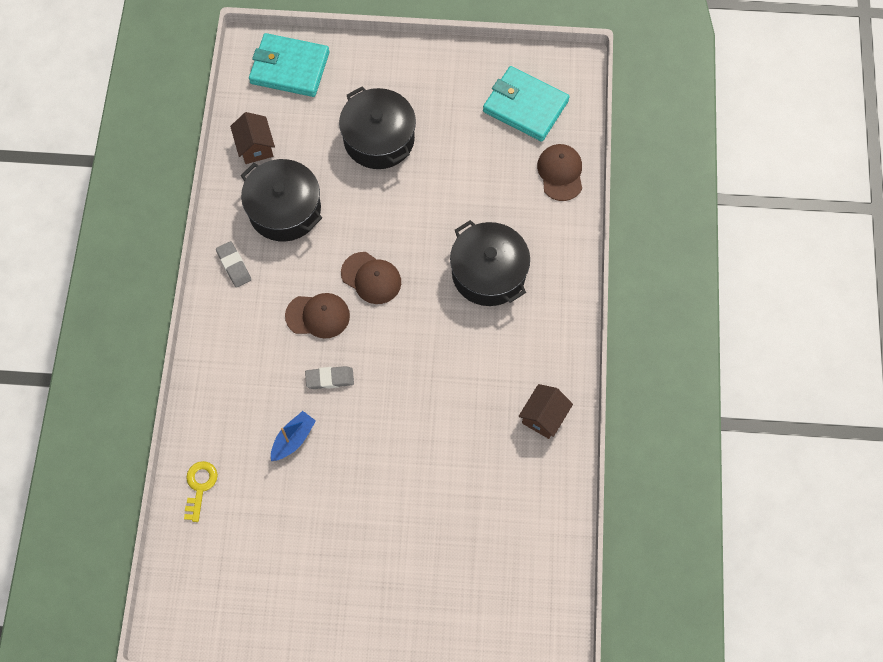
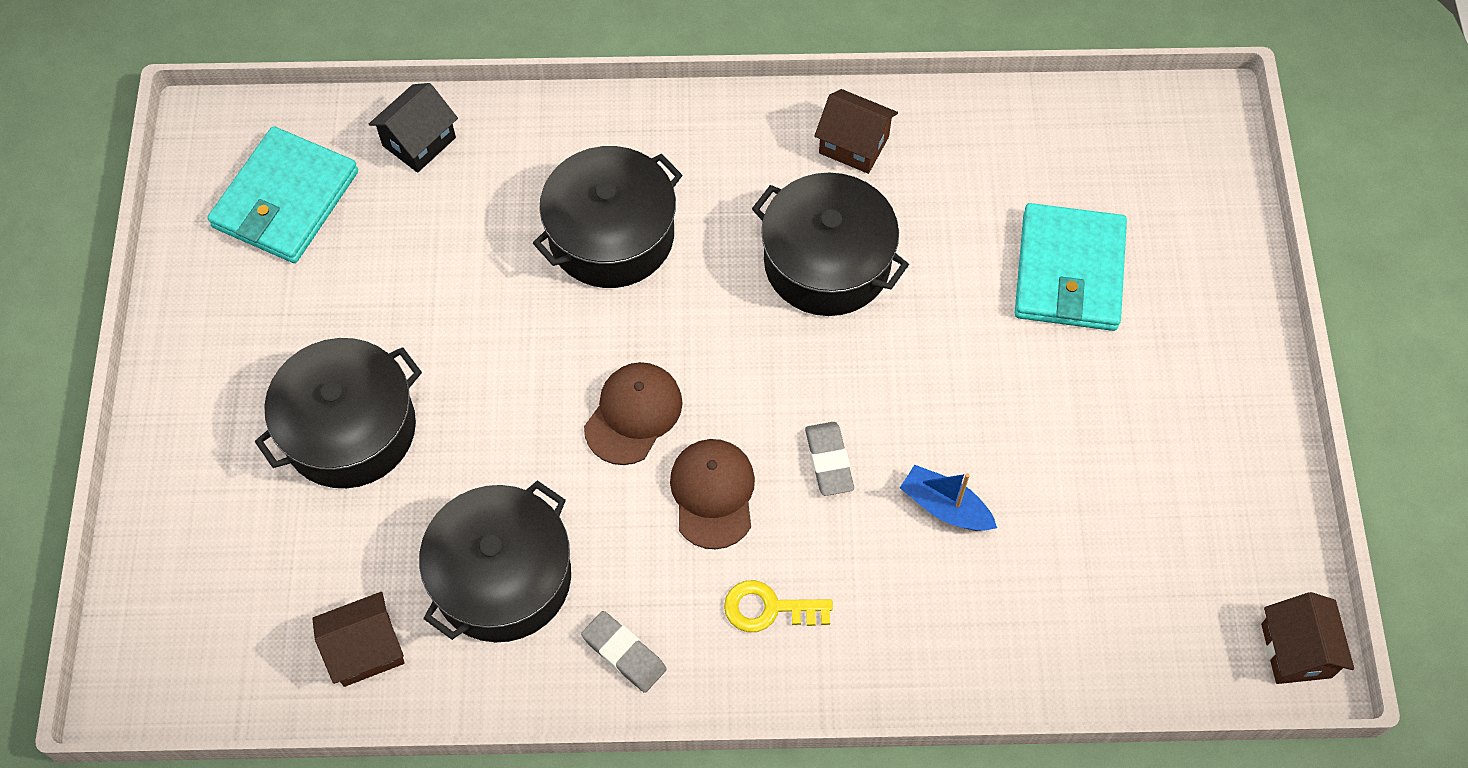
camera: 95 degrees left, 5 degrees down
(177, 625) = (1296, 650): none -> brown house
(200, 486) = (1054, 650): yellow key -> yellow key (769, 608)
(234, 266) = (624, 653): grey eraser -> grey eraser turned 75 degrees clockwise
(290, 68) = (184, 608): turquoise wallet -> turquoise wallet (1069, 271)
(460, 391) = (827, 262): none -> black pot
(560, 173) = (419, 141): brown cap -> black house

